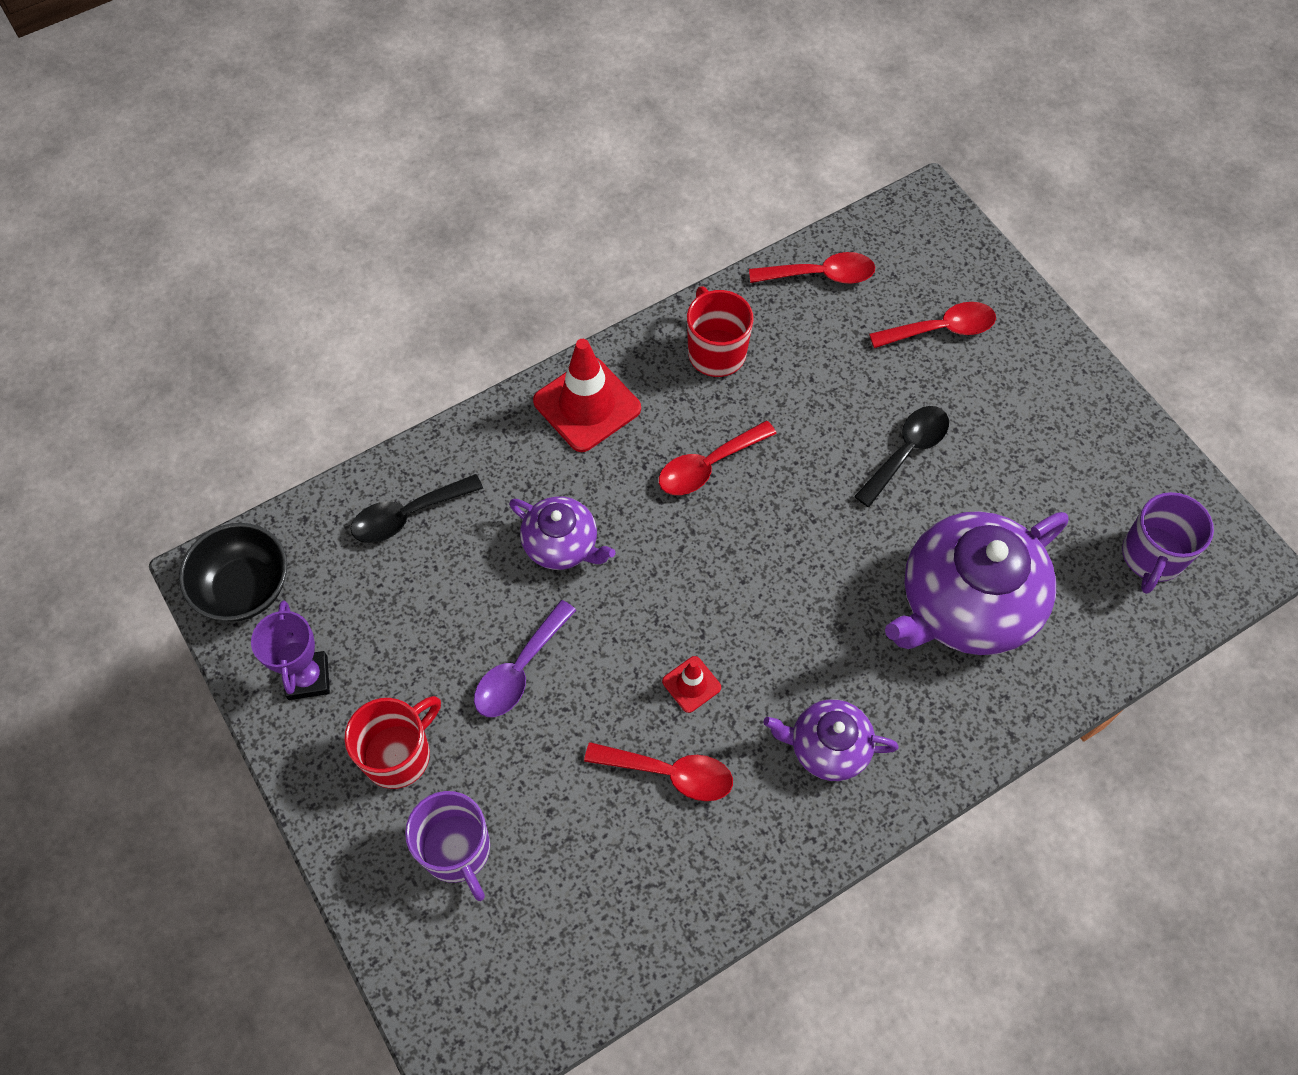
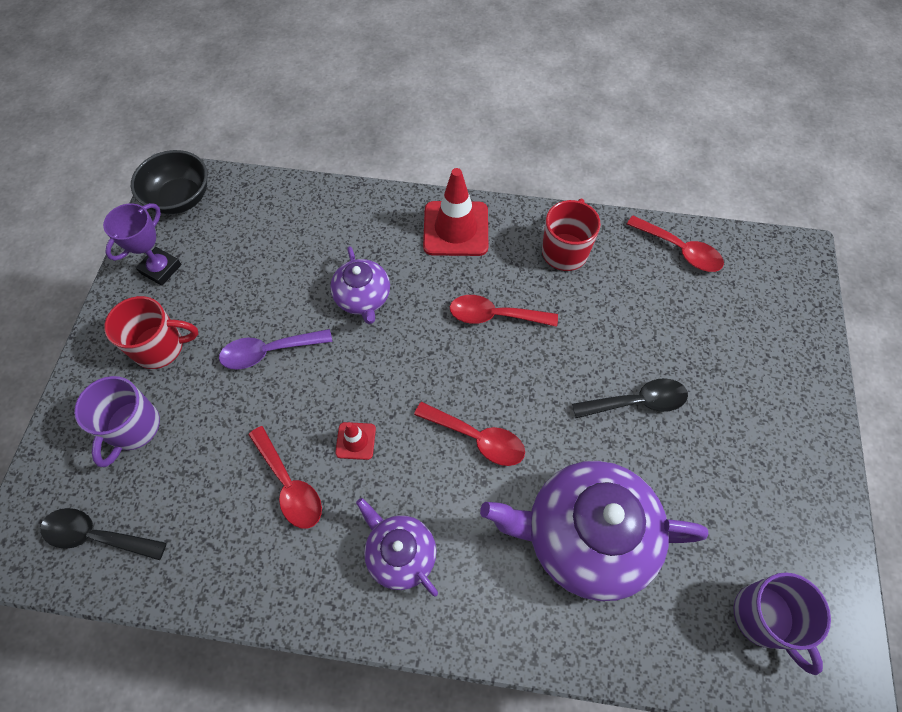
camera: 40 degrees right, 0 degrees up
(408, 515) = (298, 220): black spoon -> black spoon (97, 536)
(941, 329) = (736, 340): red spoon -> red spoon (477, 438)
(1151, 557) = (764, 618): purple mug -> purple mug turned 90 degrees counterclockwise

